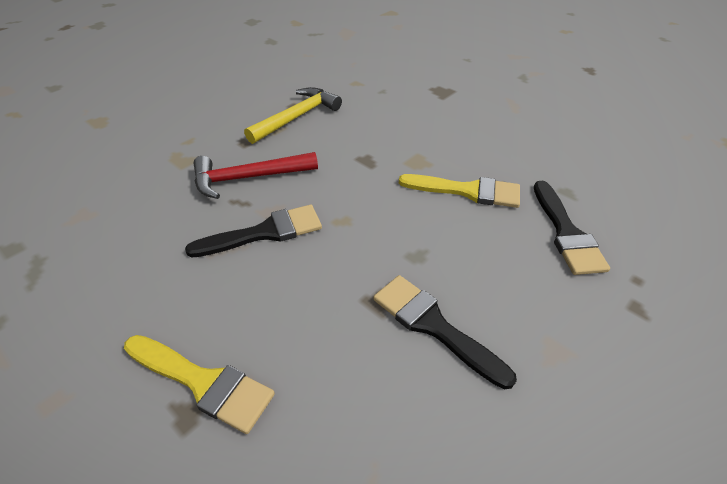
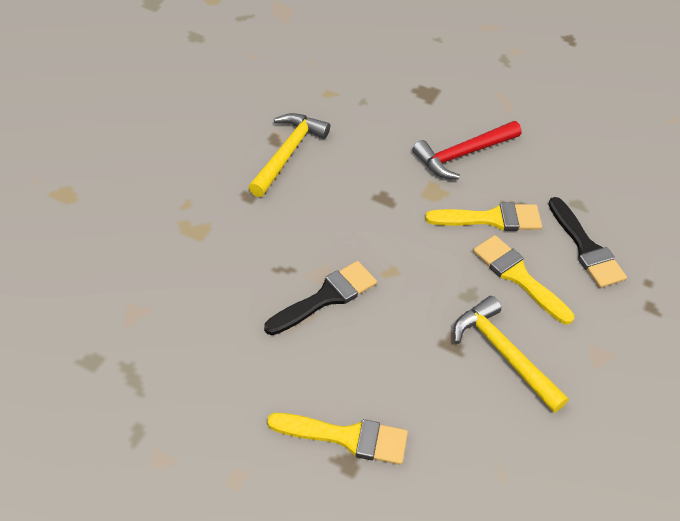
camera: 20 degrees left, 5 degrees up
(249, 178) = (278, 240): red hammer -> red hammer (463, 154)
(433, 326) = (504, 354): black brush -> yellow hammer
(478, 247) = (518, 276): none -> yellow brush

